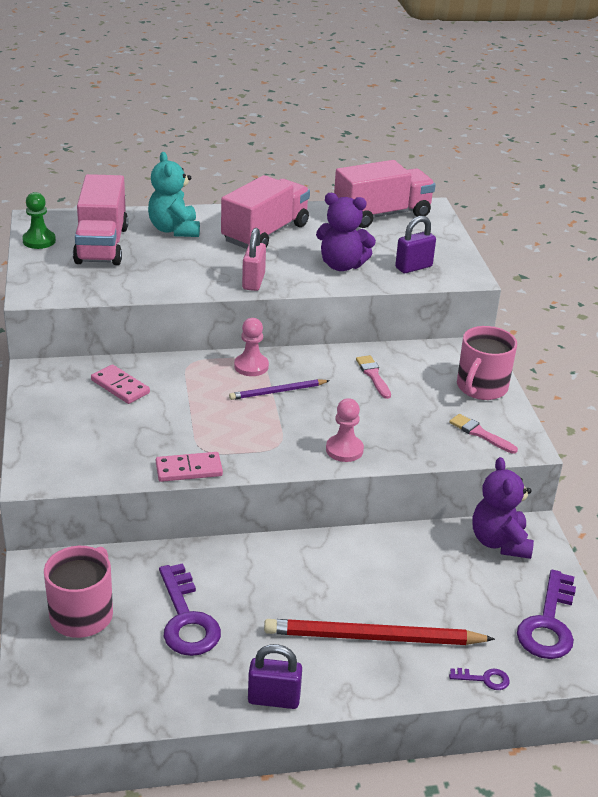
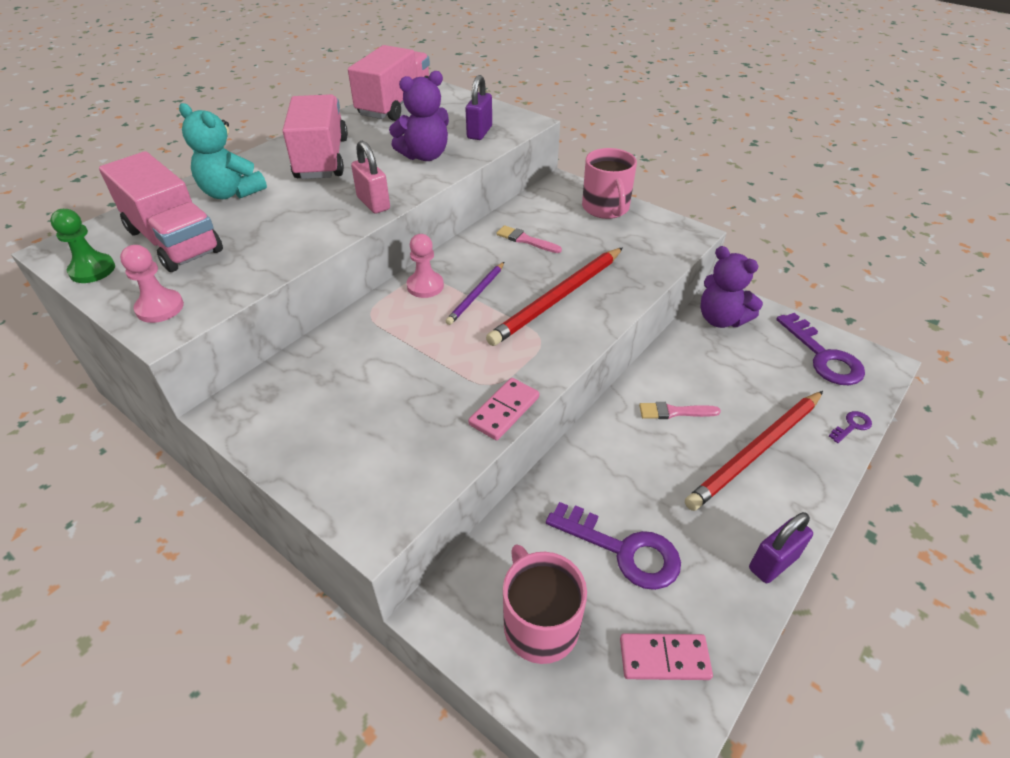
camera: 40 degrees left, 10 degrees up
(120, 387) = (335, 374): pink domino -> pink domino (664, 658)
(333, 427) = (558, 298): none -> red pencil
(344, 450) = (592, 311): pink pawn -> pink pawn (160, 308)
(480, 433) = (654, 241): pink brush -> pink brush (674, 412)

